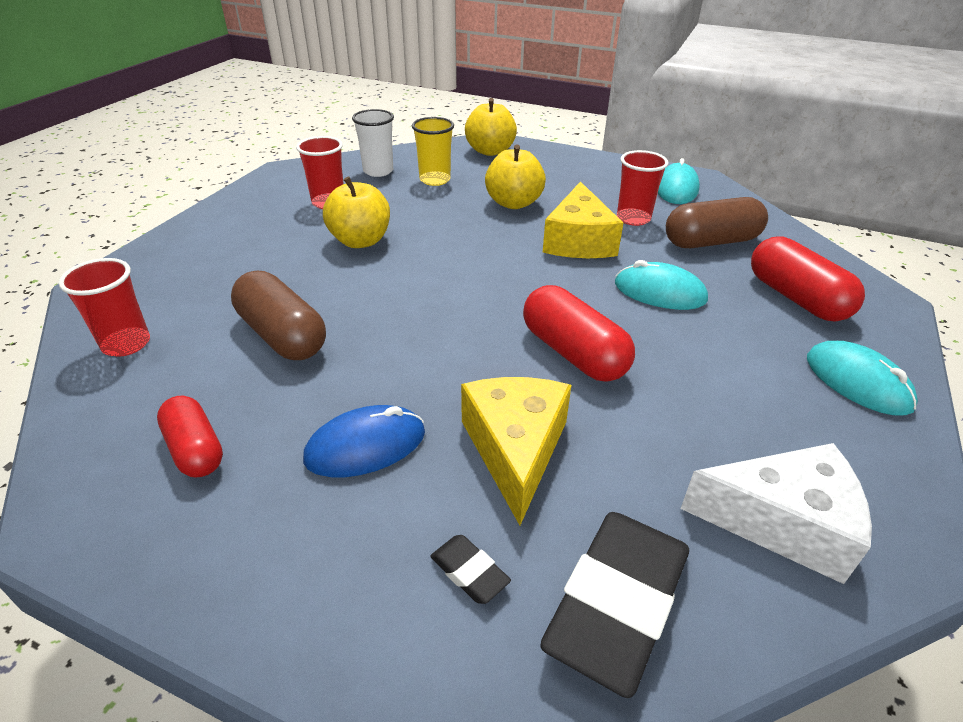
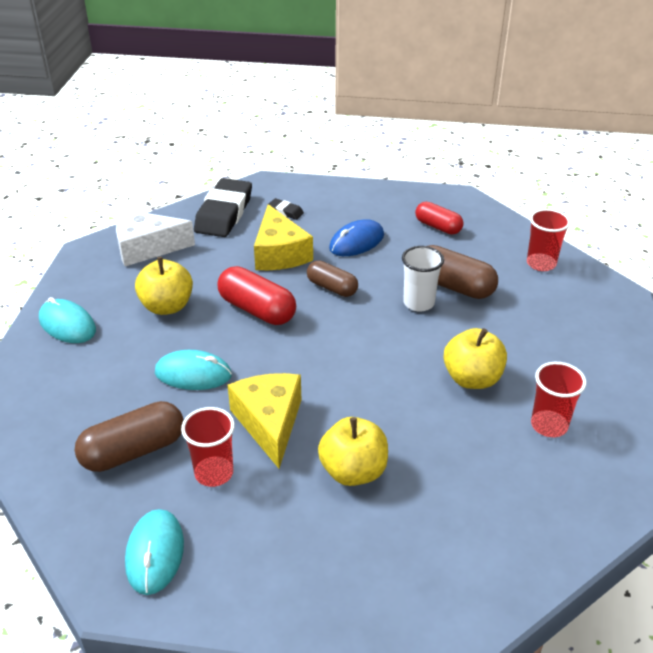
camera: 165 degrees right, 0 degrees up
(378, 171) = (547, 501): white cup -> white cup (418, 303)
(435, 180) = (466, 498): yellow cup -> none
(453, 365) = (332, 288): none -> brown capsule
(490, 151) = (433, 597): yellow apple -> yellow apple (167, 306)
(796, 298) = (76, 391): red capsule -> none

